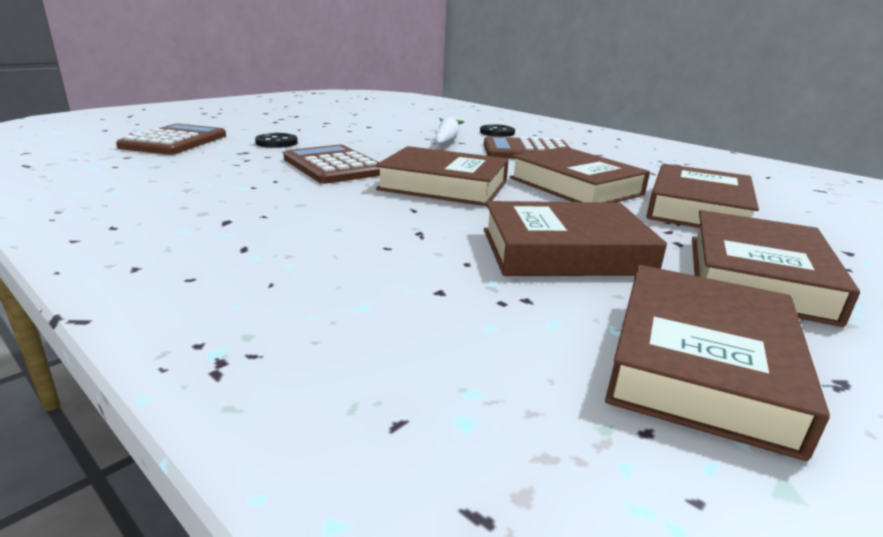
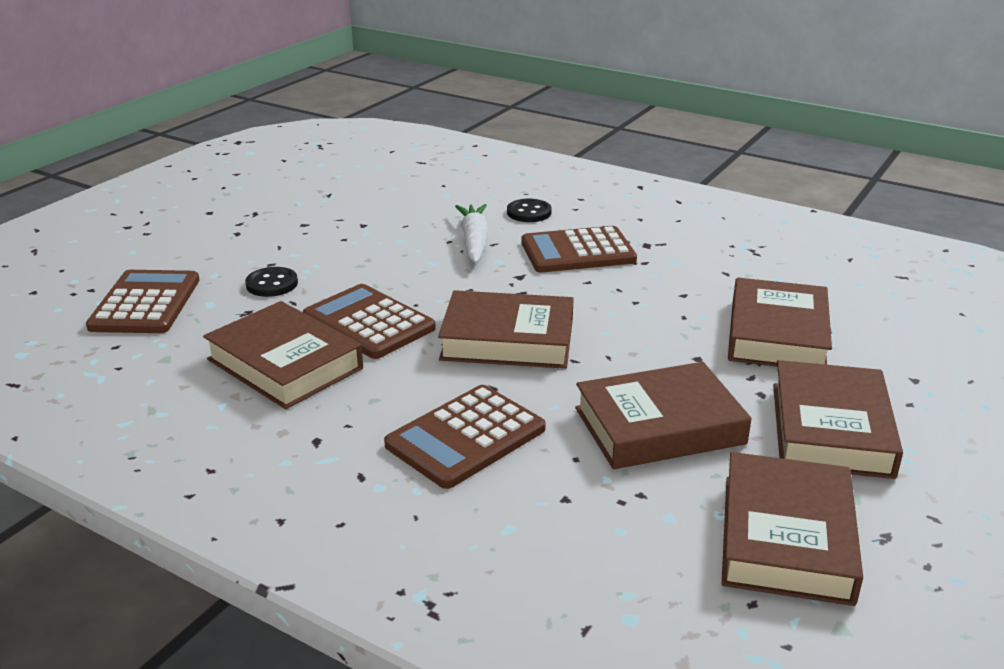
camera: 10 degrees left, 5 degrees up
(365, 235) = (465, 437): none -> brown calculator
(575, 186) = (647, 315): brown book -> brown book (285, 364)

